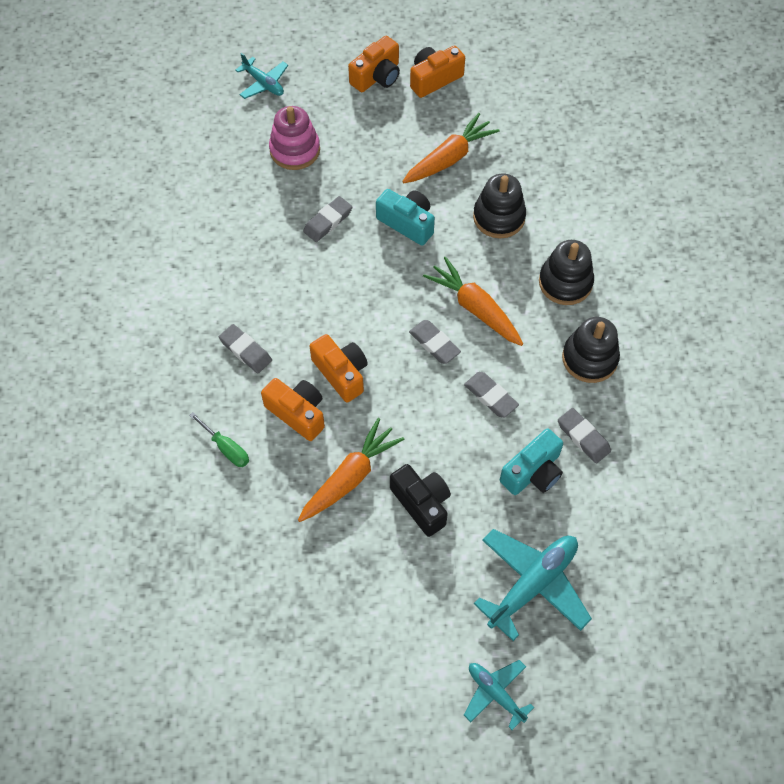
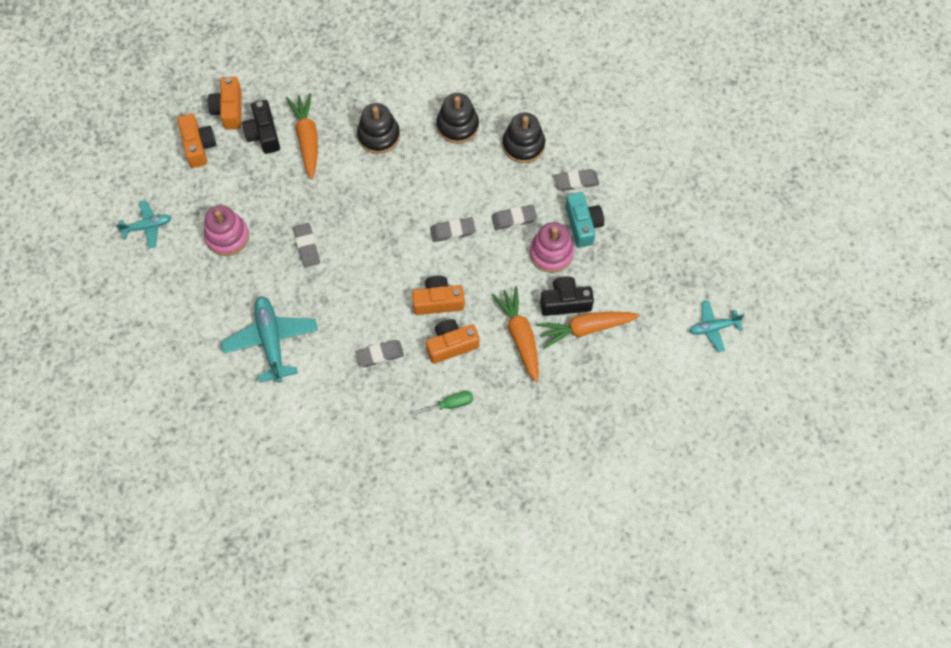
camera: 60 degrees left, 5 degrees up
(407, 223) = (344, 195): turquoise camera -> none
(428, 120) = (263, 134): none -> black camera
(474, 457) = (551, 253): none -> pink stacking toy
(475, 308) = (441, 191): orange carrot -> orange carrot (585, 328)
(532, 584) = (657, 268): turquoise plane -> turquoise plane (271, 341)

